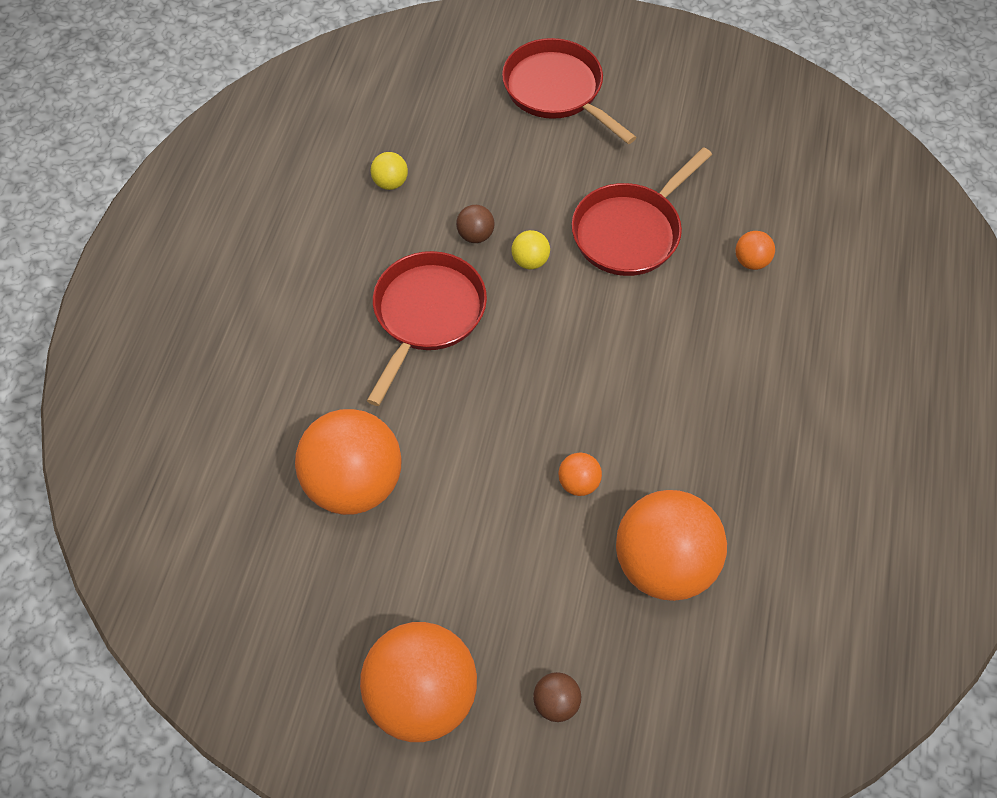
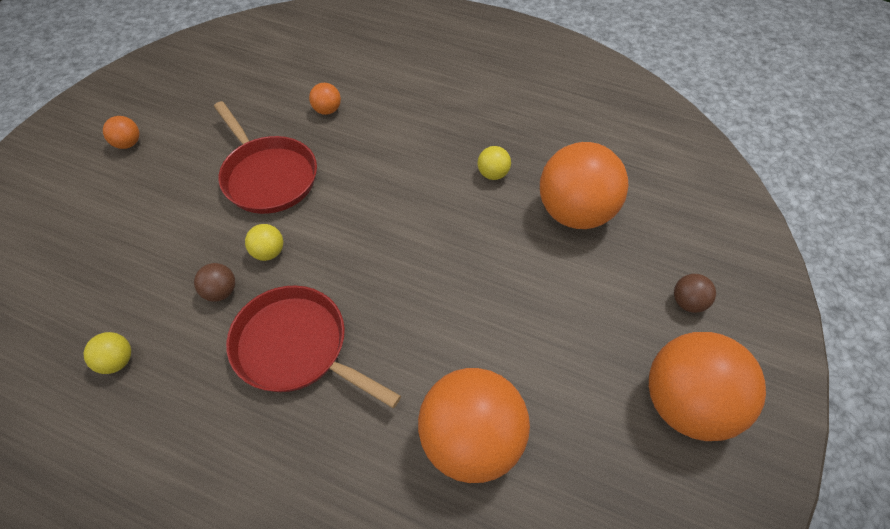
camera: 80 degrees left, 5 degrees down
(557, 90) = (84, 200): red pan -> none
(578, 483) = (499, 254): orange ball -> orange ball (128, 144)
(700, 461) = (493, 174): none -> yellow ball

